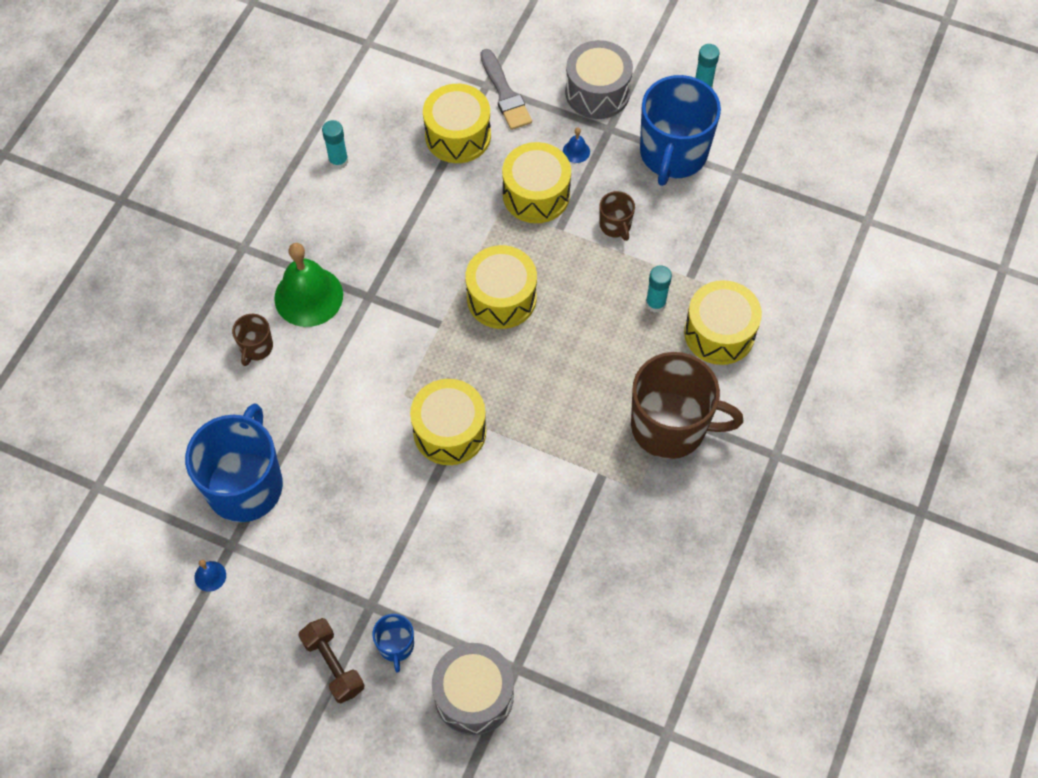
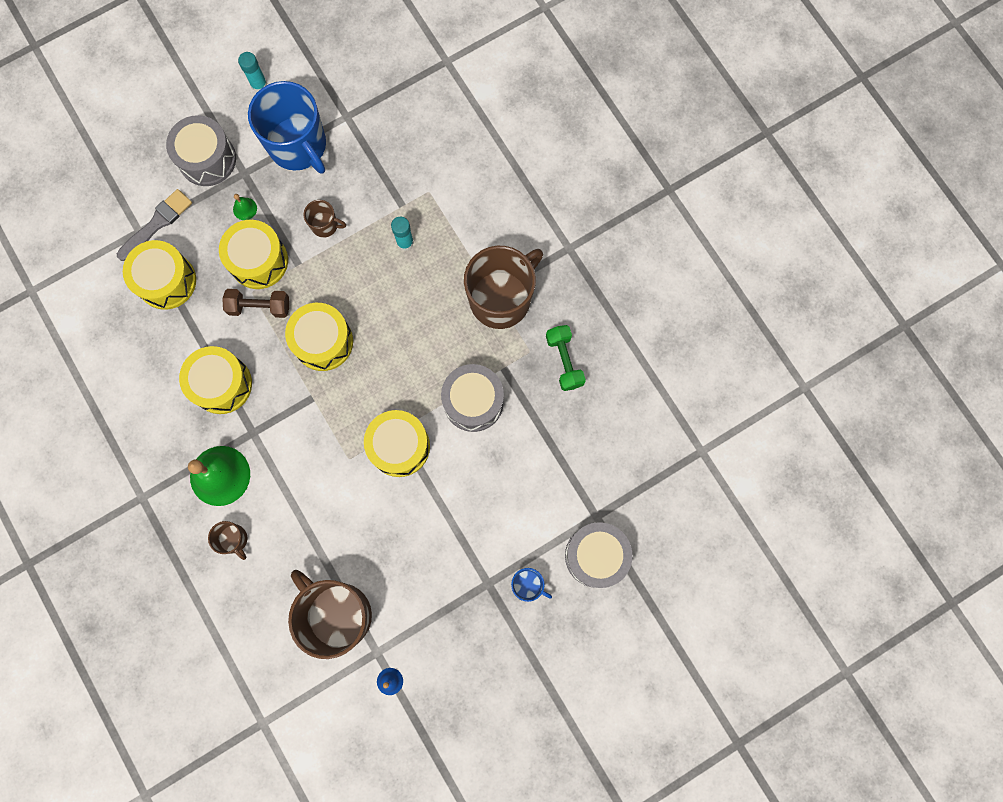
camera: 55 degrees left, 15 degrees up
(246, 484) = (338, 614): blue mug -> brown mug
(333, 665) = (512, 635): brown dumbbell -> brown dumbbell (259, 307)
(338, 161) = (120, 380): turquoise glue stick -> none
(505, 94) = (157, 223): grey brush -> grey brush turned 60 degrees counterclockwise
(545, 469) = (473, 402): none -> grey drum
(576, 151) = (245, 208): blue bell -> green bell
(654, 528) = (564, 361): none -> green dumbbell
(719, 333) = (457, 218): yellow drum -> yellow drum (222, 384)

